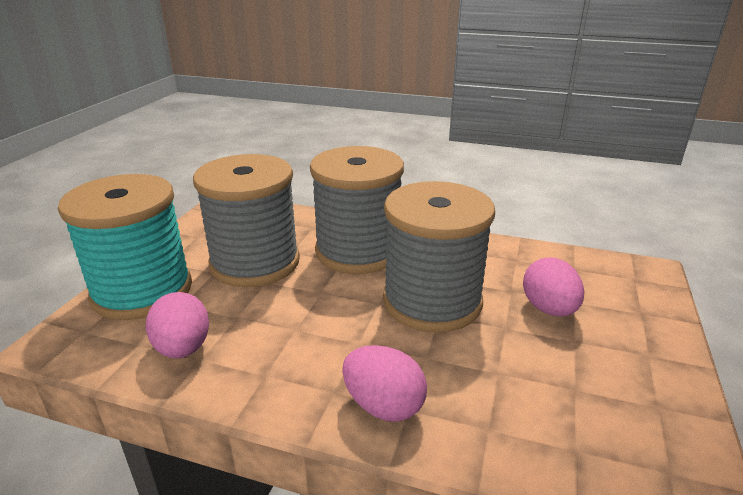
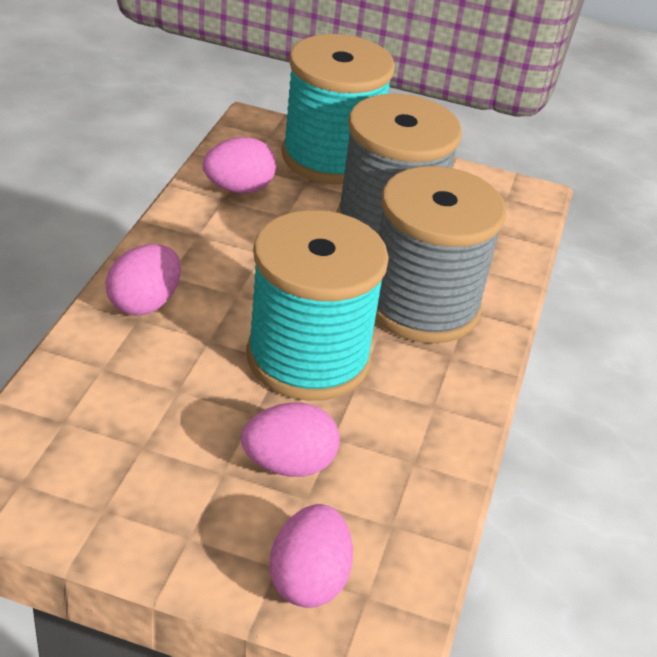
camera: 85 degrees right, 10 degrees up
(432, 301) = (308, 358): grey spool -> turquoise spool
(642, 299) = (308, 579): none -> pink egg

